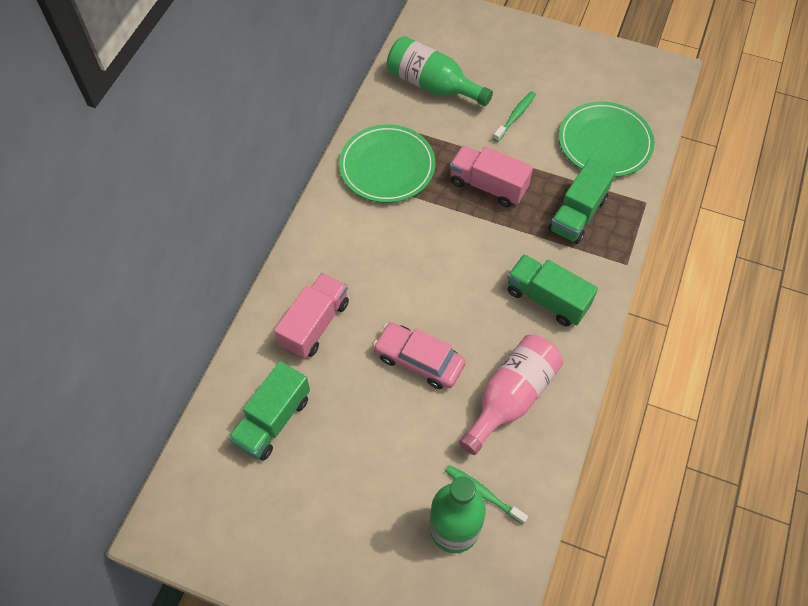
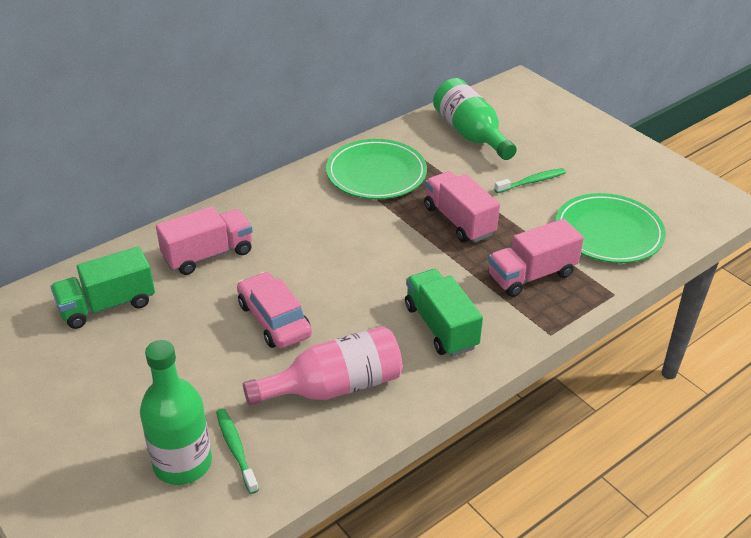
camera: 30 degrees right, 20 degrees down
(577, 214) = (531, 275): green truck -> pink truck

